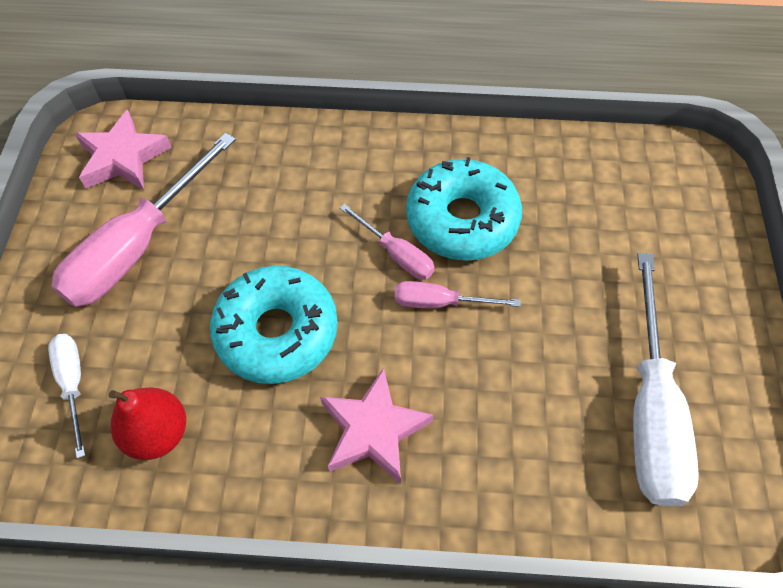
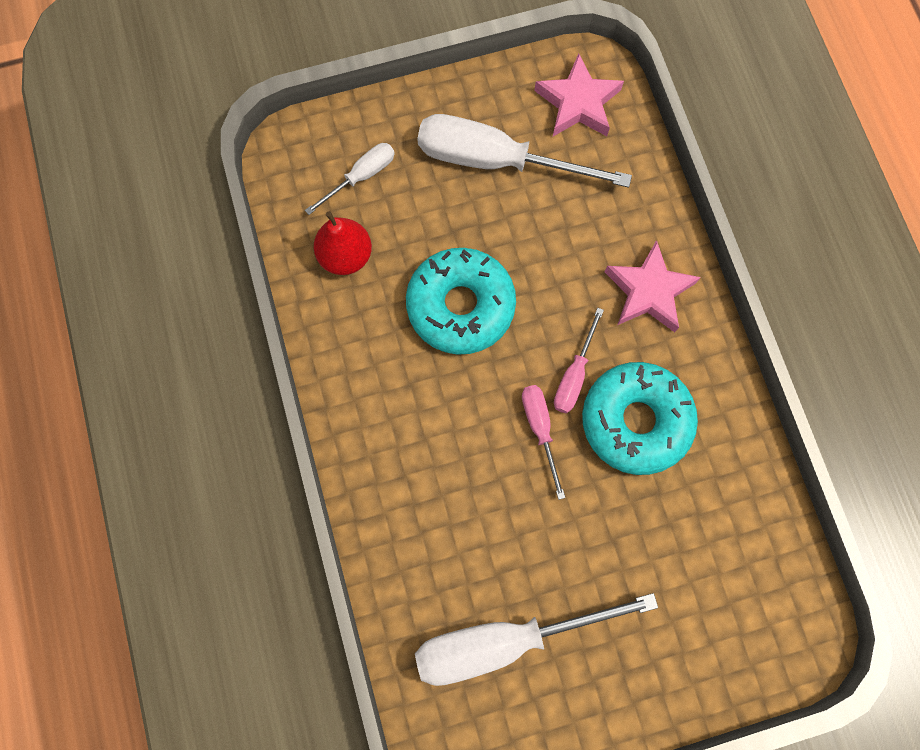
camera: 70 degrees right, 15 degrees up
(138, 246) = (496, 160): pink screwdriver -> white screwdriver
(373, 430) = (404, 415): pink star -> pink star (648, 291)

